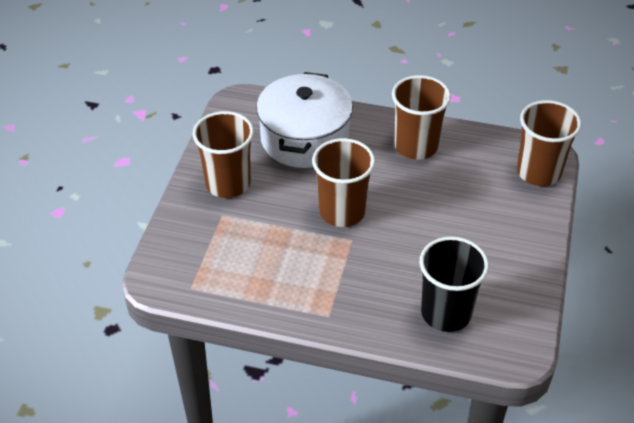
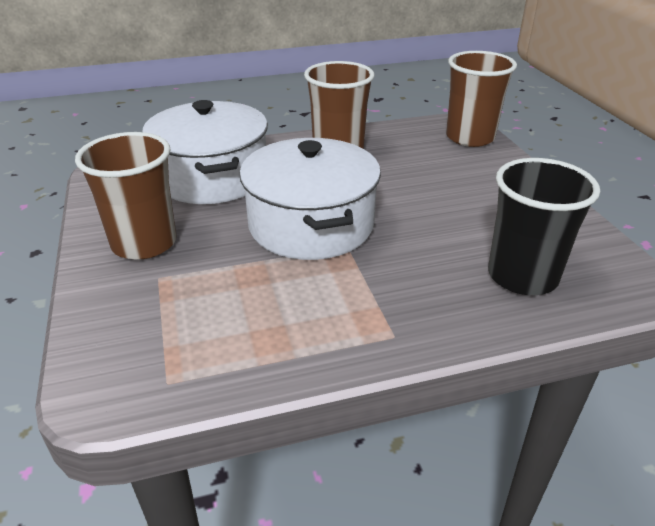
camera: 30 degrees left, 10 degrees down
(342, 211) = (311, 224): brown cup -> white pot

